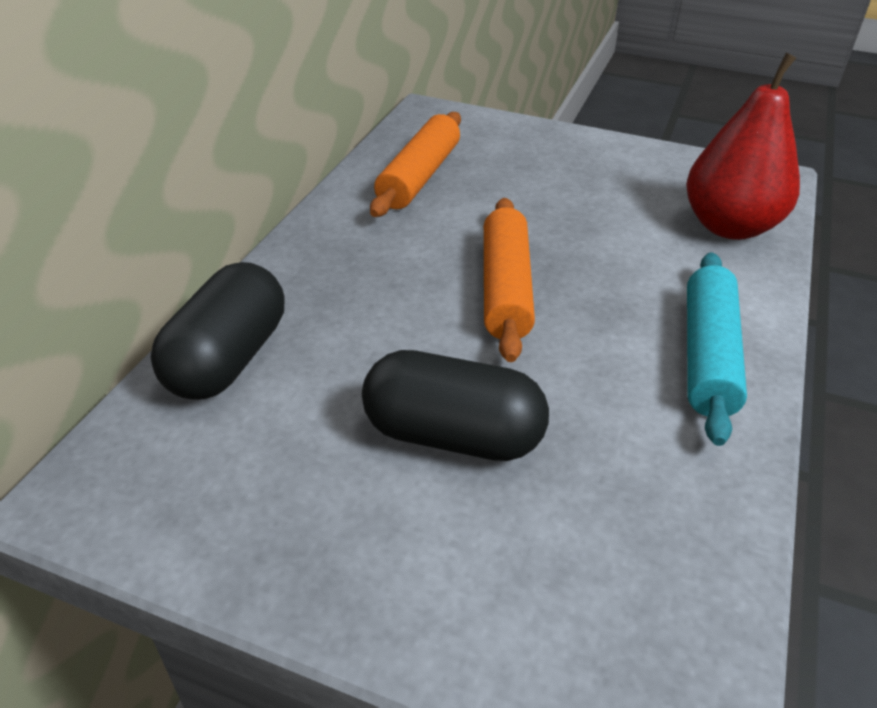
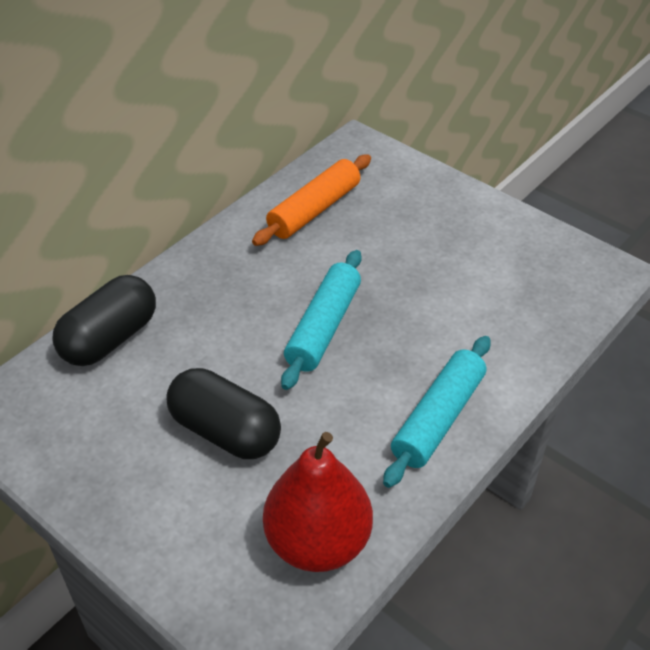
camera: 20 degrees right, 5 degrees up
(505, 288) = (323, 327): orange rolling pin -> turquoise rolling pin
(729, 226) = (536, 311): red pear -> red pear (318, 542)

